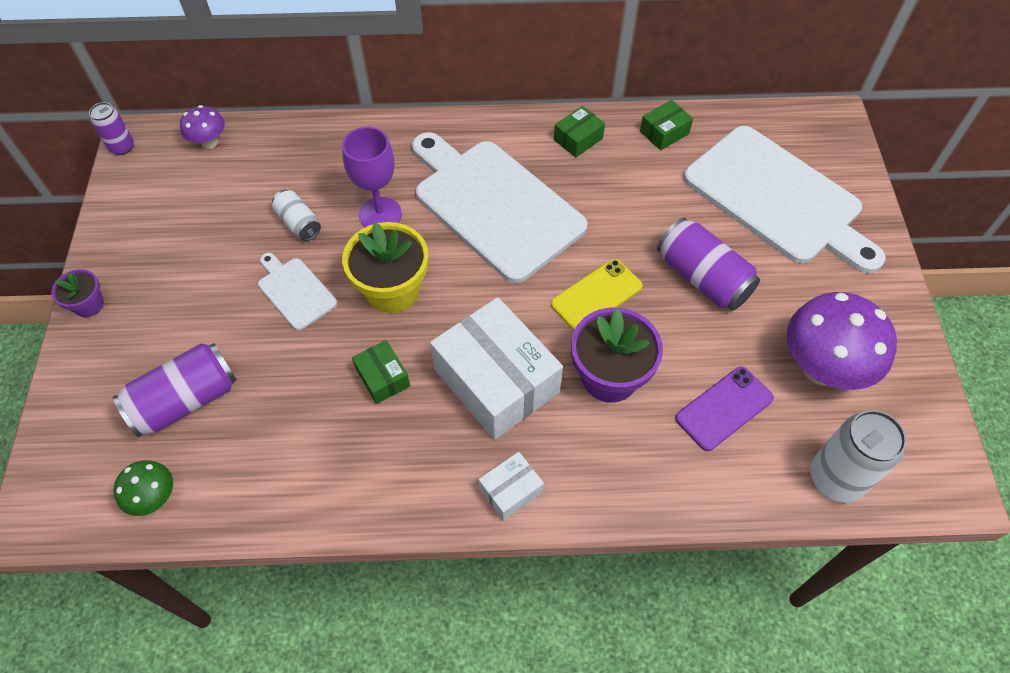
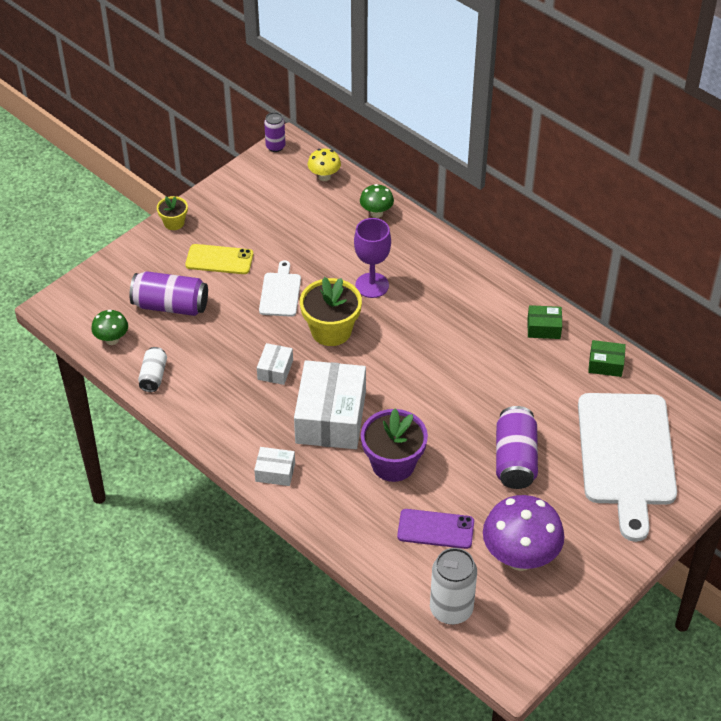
camera: 45 degrees right, 10 degrees down
(89, 305) = (174, 223): purple flower pot -> yellow flower pot
(209, 143) = (324, 177): purple mushroom -> yellow mushroom
(298, 223) = (322, 257): white can -> white can (153, 376)
(303, 142) = (376, 213): none -> green mushroom
(383, 377) = (275, 370): green box -> white box
(494, 205) = (443, 328): white cutting board -> none
(596, 295) = (440, 419): yellow phone -> yellow phone (219, 259)

